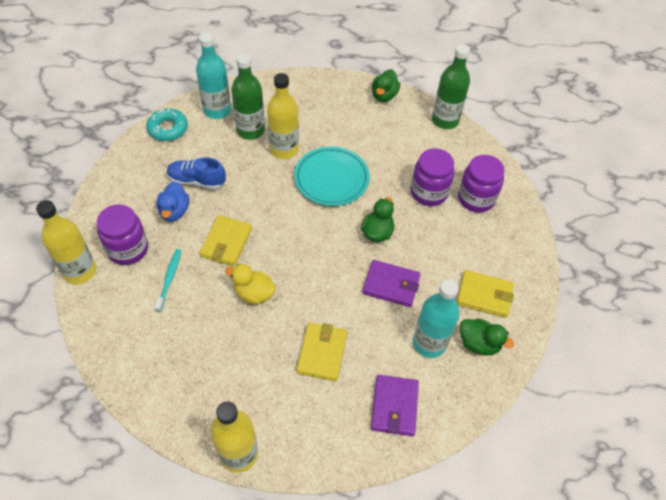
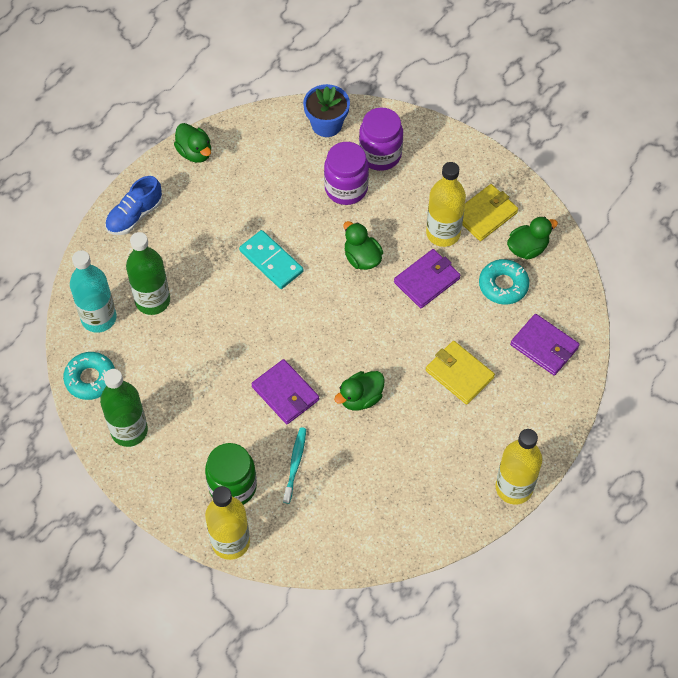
camera: 55 degrees left, 5 degrees up
(128, 249) = (232, 486): purple jar -> green jar
(169, 279) = (295, 464): turquoise toothbrush -> turquoise toothbrush turned 60 degrees clockwise
(174, 211) = (213, 423): blue duck -> none
(197, 181) = (186, 384): blue shoe -> blue shoe (134, 215)
(226, 242) = (285, 393): yellow wallet -> purple wallet
(253, 293) = (360, 398): yellow duck -> green duck
(284, 149) = (202, 283): yellow bottle -> yellow bottle (443, 233)
(331, 179) = (271, 261): turquoise plate -> turquoise domino
(429, 343) = (503, 285): turquoise bottle -> turquoise donut
(445, 120) = (268, 120): green bottle -> green bottle (129, 431)
(472, 154) = (326, 124): none -> blue flower pot

